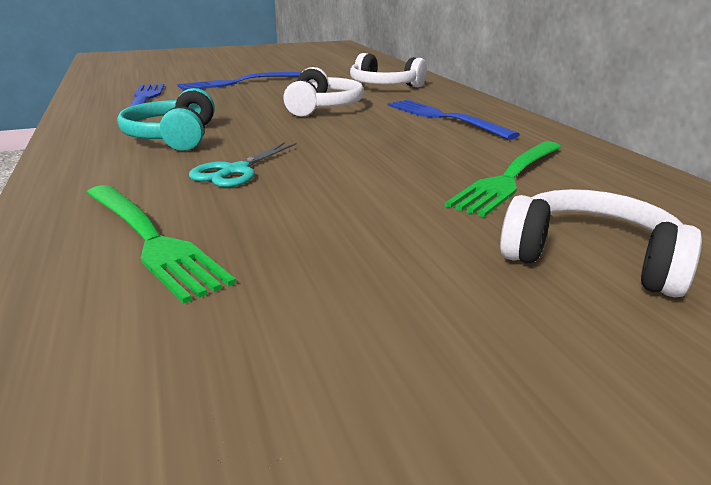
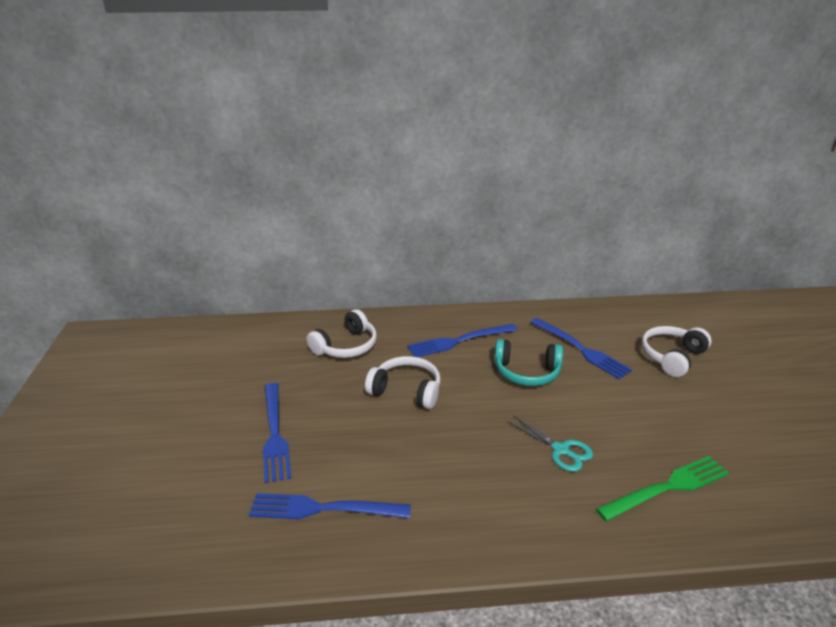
camera: 75 degrees left, 5 degrees up
(173, 137) = (473, 483): turquoise headphones -> turquoise headphones (526, 372)
(508, 179) = (582, 350): green fork -> blue fork

